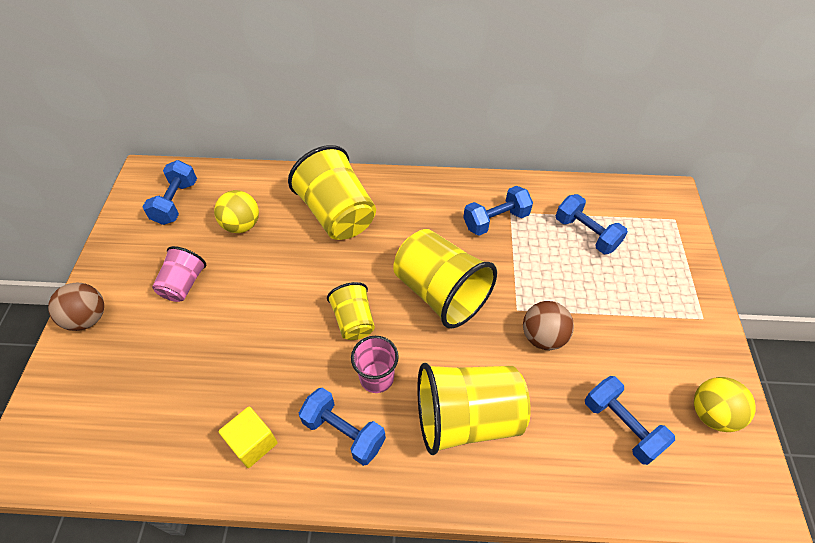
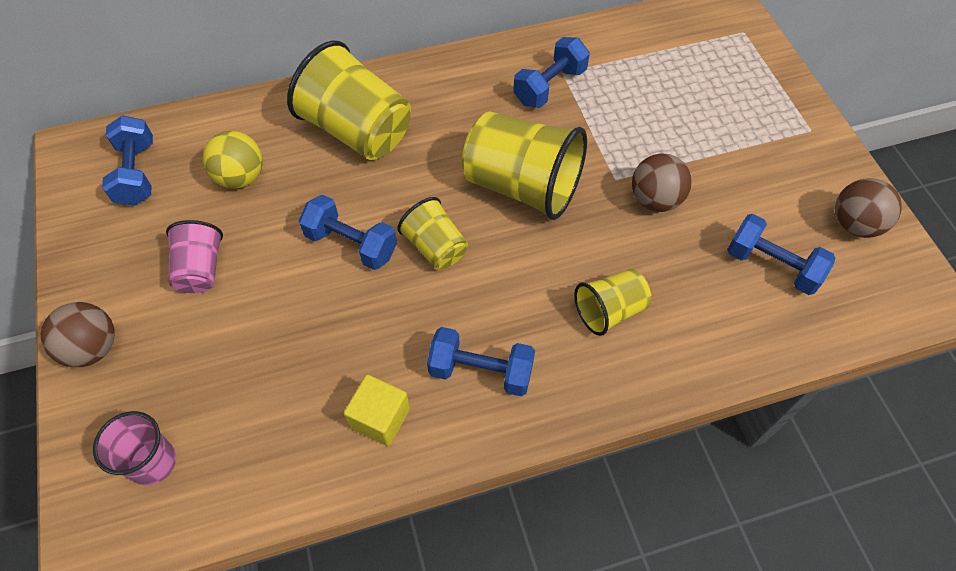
camera: 20 degrees left, 5 degrees up
(377, 377) = (491, 301): pink cup -> pink cup (153, 462)
(466, 418) = (609, 311): yellow cup -> yellow cup, size x0.55
(586, 234) = (656, 74): blue dumbbell -> blue dumbbell (351, 244)
(711, 413) = (854, 224): yellow ball -> brown ball

